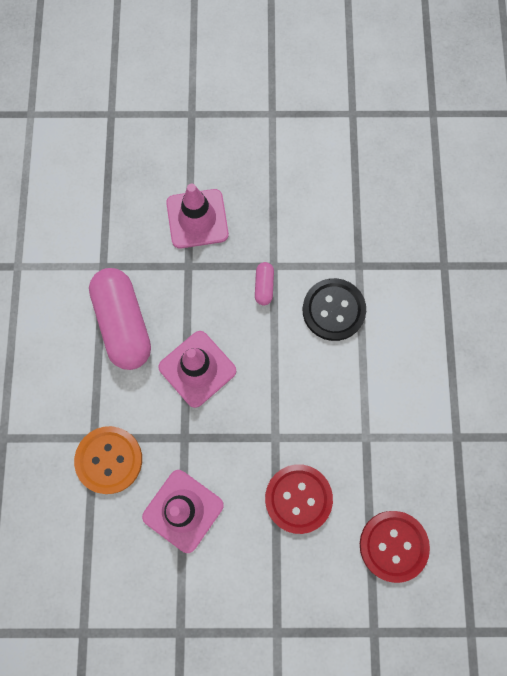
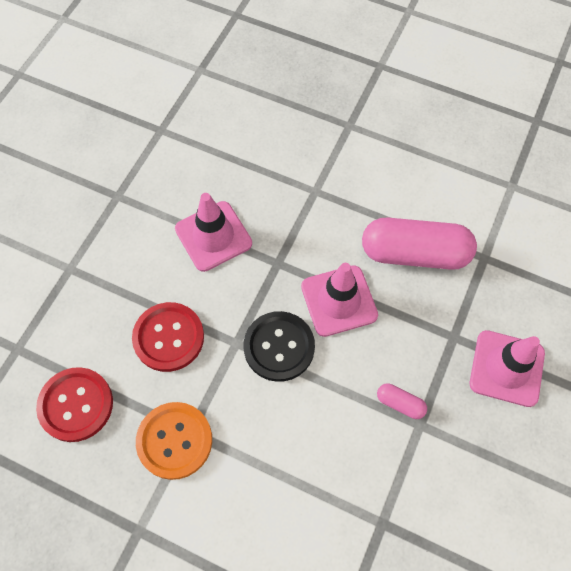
camera: 115 degrees right, 10 degrees down
(109, 460) = (289, 195): orange button -> orange button (174, 441)
(333, 310) = (341, 466): black button -> black button (279, 347)

